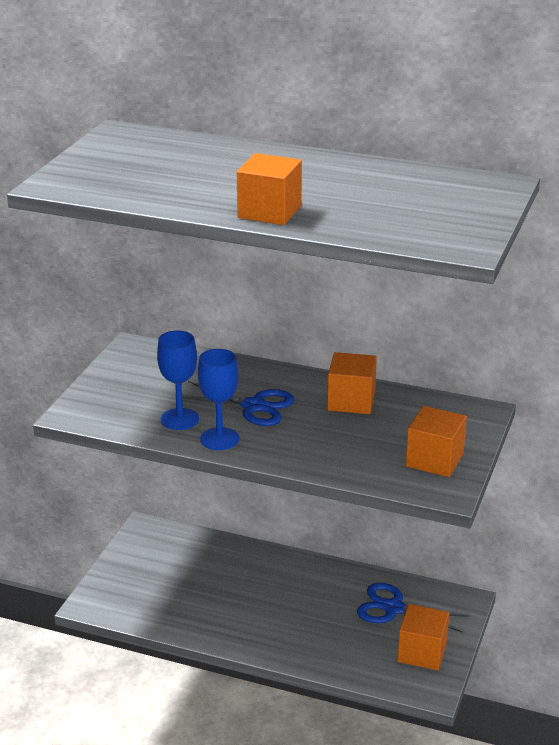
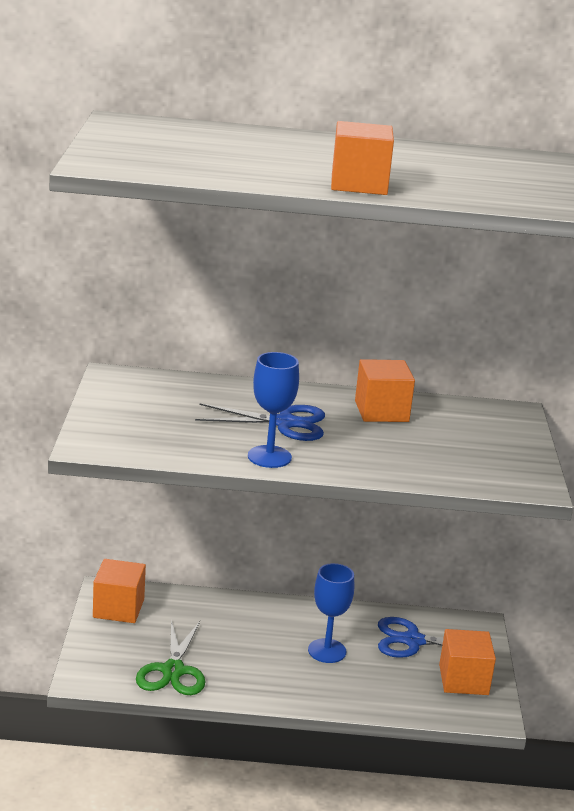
camera: 20 degrees left, 5 degrees down
(166, 608) = (173, 671): none -> green scissors
(180, 419) = (213, 441): blue goblet -> blue goblet (327, 651)
(434, 460) = (502, 458): orange cube -> orange cube (118, 608)

